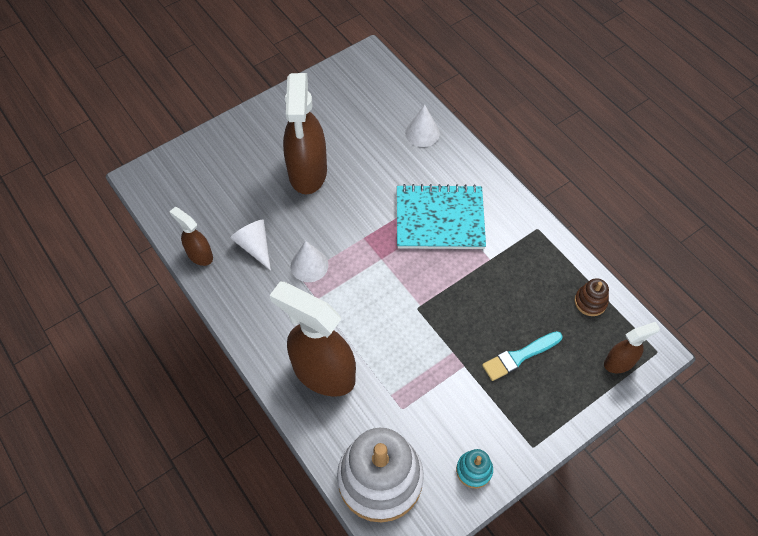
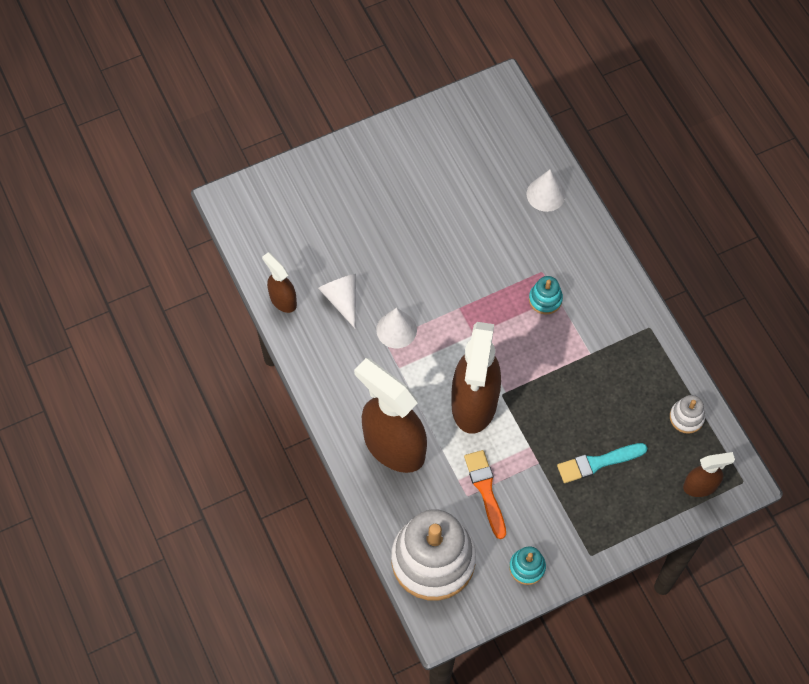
camera: 10 degrees right, 5 degrees up
(307, 172) = (410, 222): brown spray bottle -> brown spray bottle (474, 403)
(419, 400) = (485, 490): none -> orange brush
(440, 219) = (545, 299): turquoise notebook -> turquoise stacking toy
(590, 302) = (686, 417): brown stacking toy -> white stacking toy

